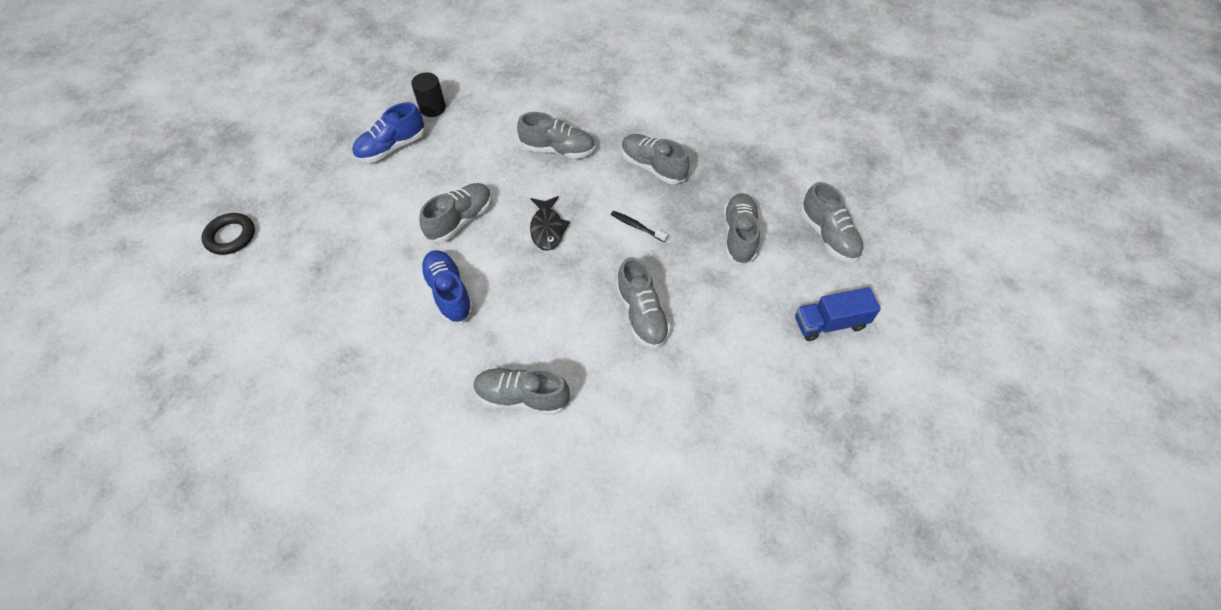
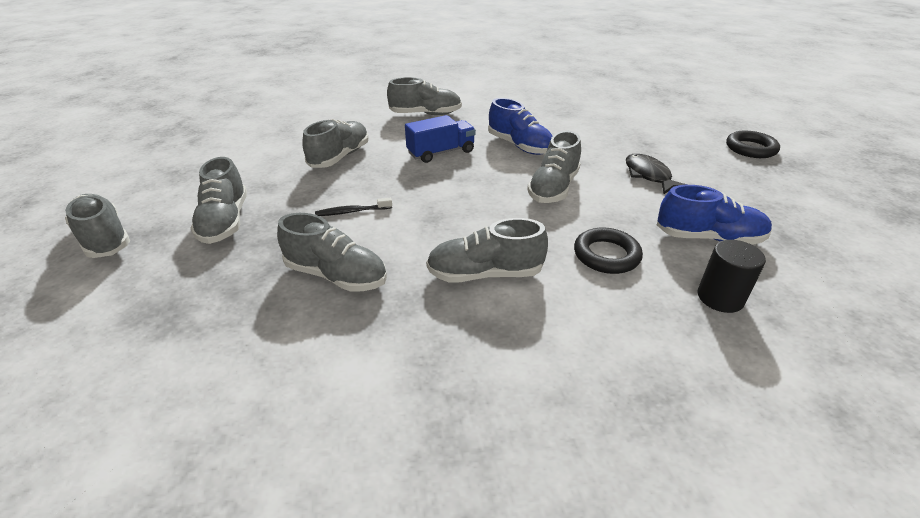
camera: 165 degrees right, 20 degrees down
(392, 147) = (708, 238): blue shoe -> blue shoe turned 60 degrees clockwise
(472, 148) = (606, 255): none -> black ring
(547, 228) = (455, 195): black fish -> black fish (649, 176)
(637, 226) = (352, 211): black toothbrush -> black toothbrush turned 150 degrees clockwise
(641, 314) = (340, 157): grey shoe -> grey shoe turned 60 degrees clockwise
(830, 323) = (153, 174): blue truck -> blue truck (441, 152)

